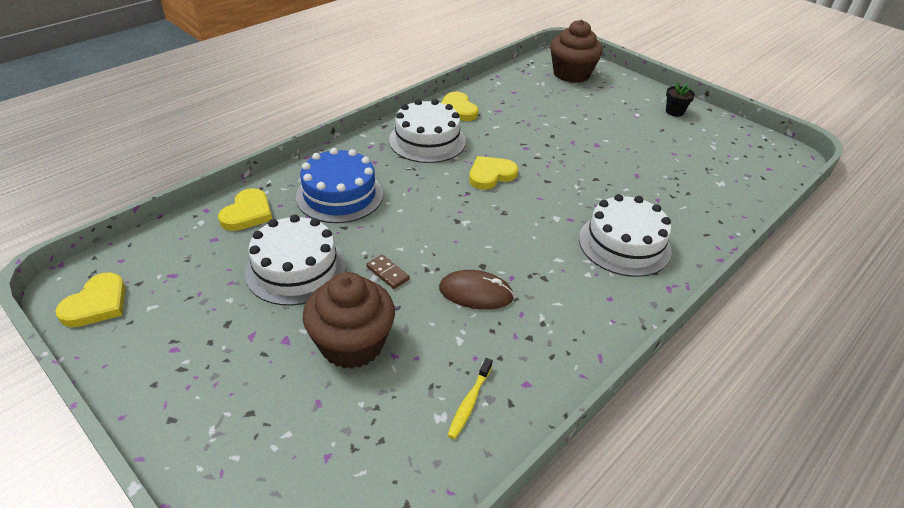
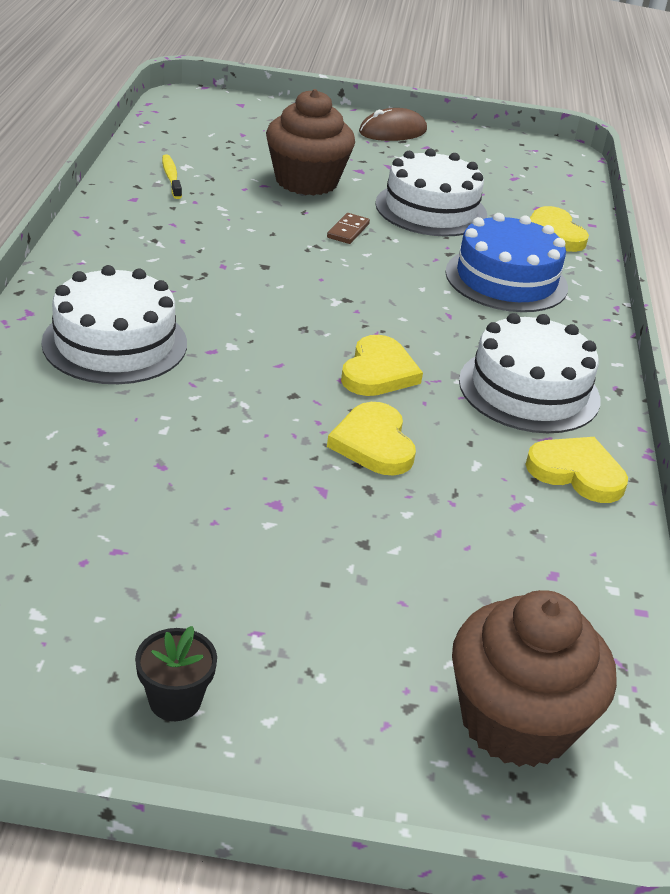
camera: 140 degrees right, 5 degrees down
(97, 304) = (525, 150): yellow heart -> yellow heart (373, 443)
(387, 273) = (348, 231): brown domino -> brown domino turned 75 degrees counterclockwise
(476, 293) = (245, 242): brown mouse -> brown mouse (392, 131)

